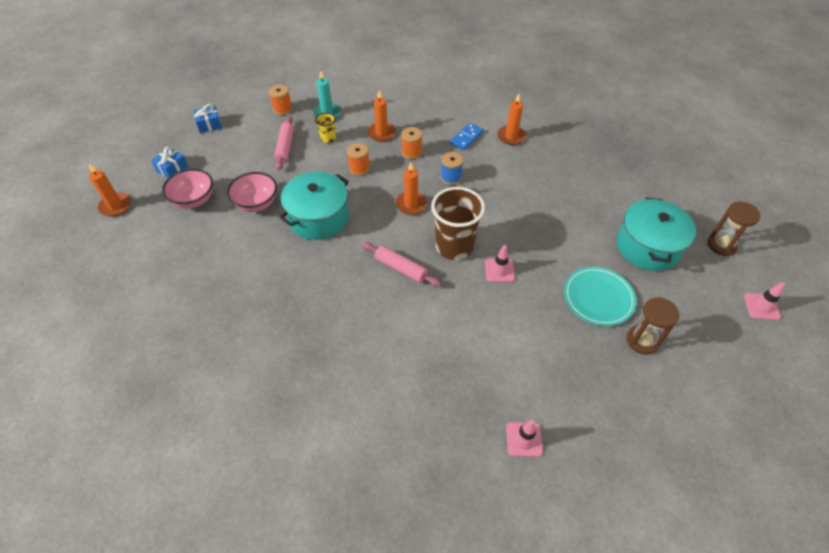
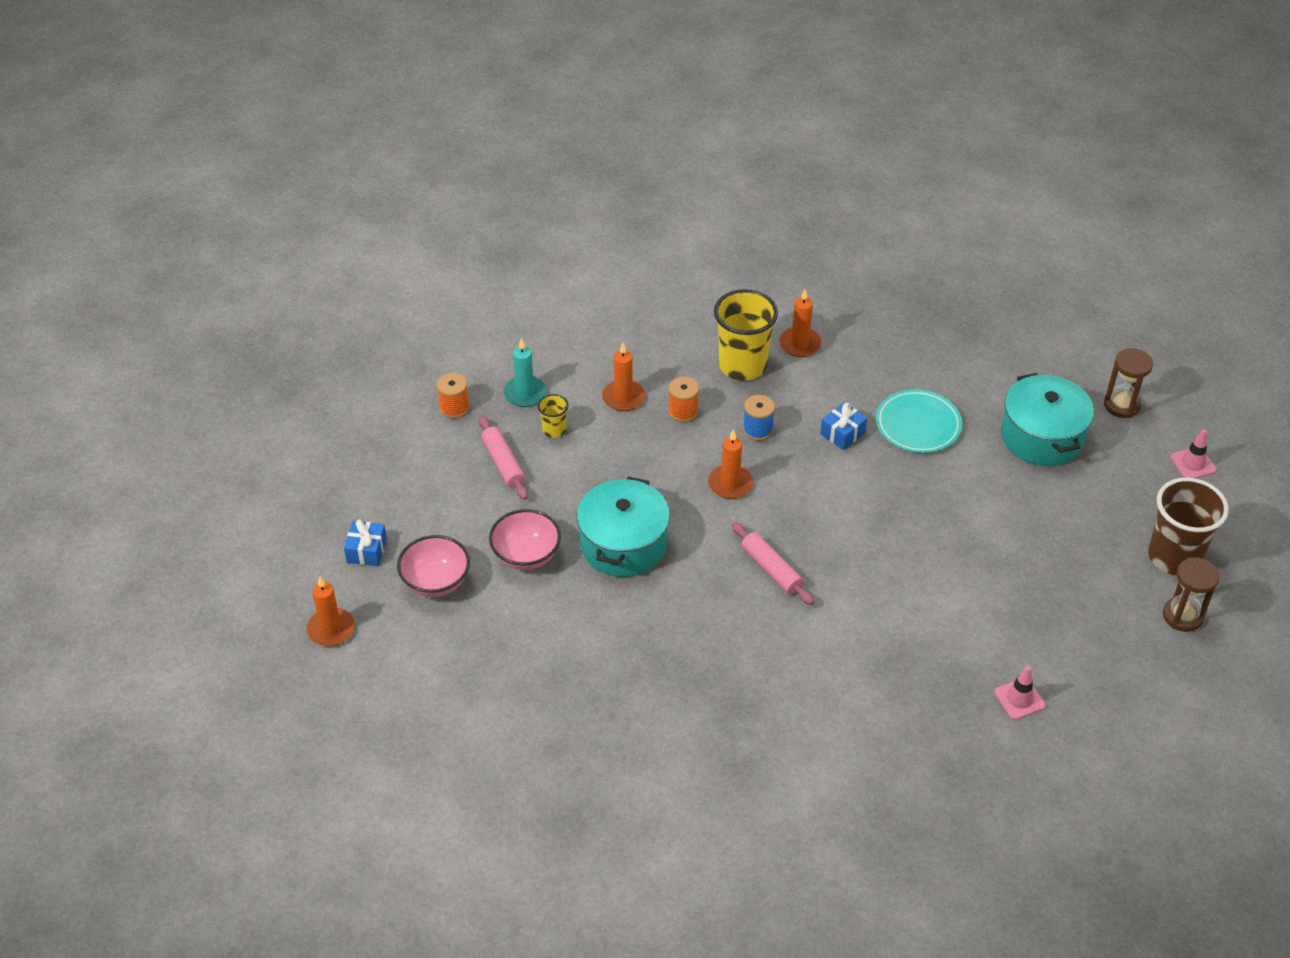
camera: 25 degrees left, 5 degrees down
(209, 125) = (364, 468): blue gift -> blue gift (842, 433)
(359, 168) = (629, 459): orange spool -> none
(401, 268) = (771, 569): pink rolling pin -> pink rolling pin turned 45 degrees clockwise
(454, 246) = (818, 519): brown cup -> brown cup (1174, 557)
(466, 138) = (742, 365): blue domino -> yellow cup
(499, 270) = (889, 528): pink traffic cone -> none
(598, 298) = (1017, 519): turquoise plate -> turquoise plate (918, 424)
(642, 341) = (1087, 550): brown hourglass -> brown hourglass (1182, 616)

